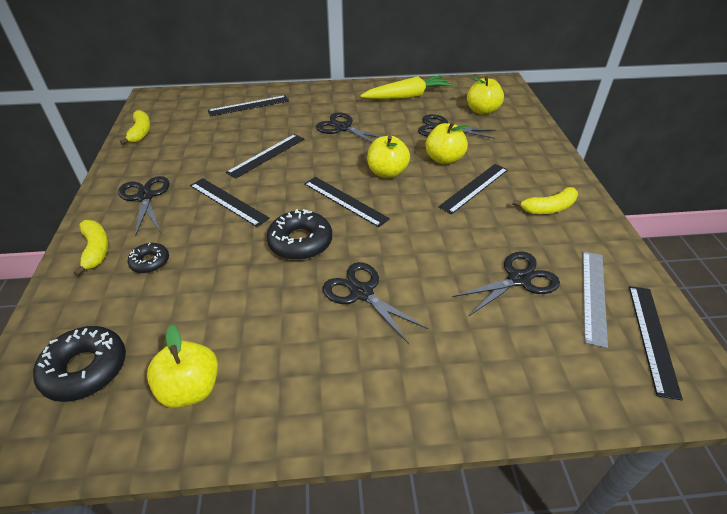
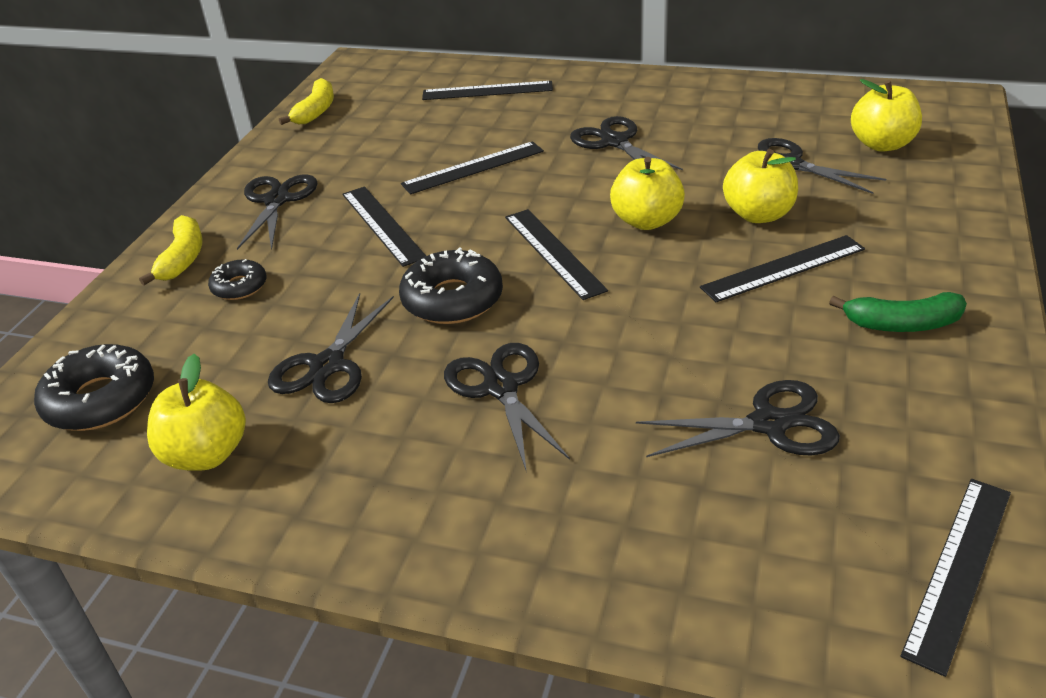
camera: 25 degrees right, 5 degrees down
(242, 304) = (327, 366): none -> black scissors
(407, 96) = (756, 104): yellow carrot -> none
(549, 208) = (902, 324): yellow banana -> green banana
(594, 296) = (891, 478): grey ruler -> none

